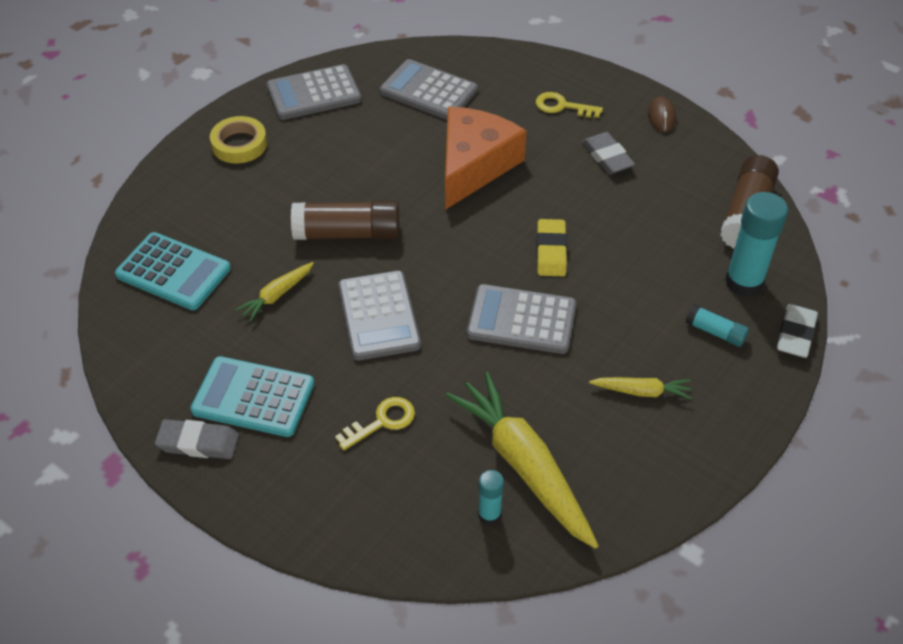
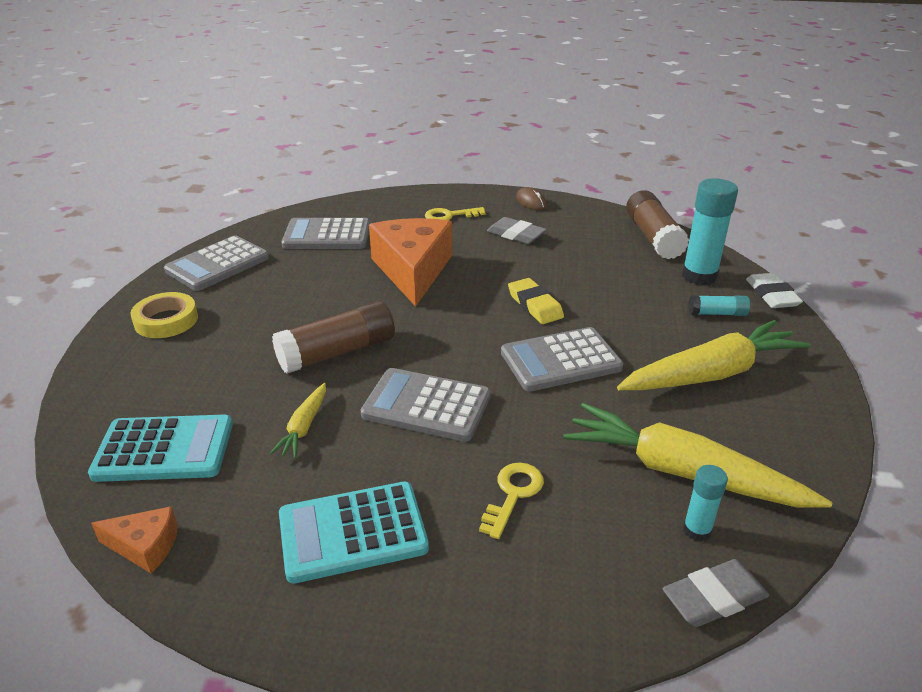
camera: 30 degrees left, 15 degrees down
(123, 345) = (145, 546): none -> orange cheese
(198, 442) = (320, 610): grey eraser -> grey eraser (714, 597)
(378, 316) = (426, 405): grey calculator -> grey calculator turned 150 degrees clockwise
(642, 391) = (711, 373): yellow carrot -> yellow carrot, size x2.10

